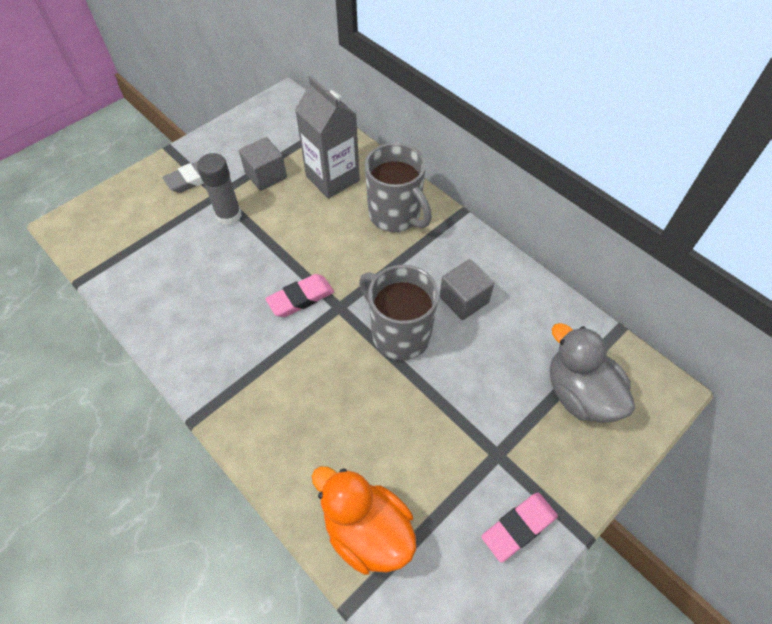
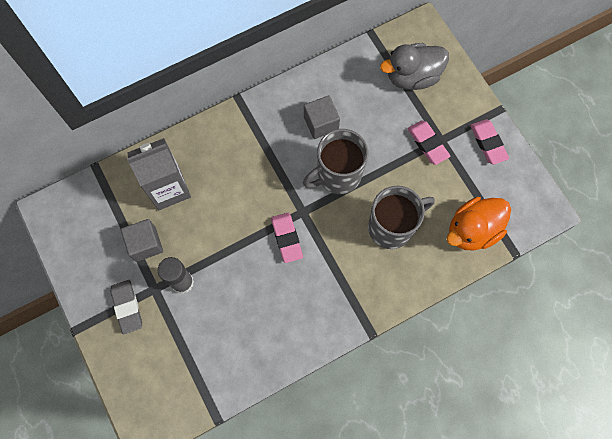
camera: 75 degrees left, 15 degrees up
(395, 215) = (226, 149): grey mug -> grey mug (392, 227)
(484, 436) = (427, 144): none -> pink eraser

